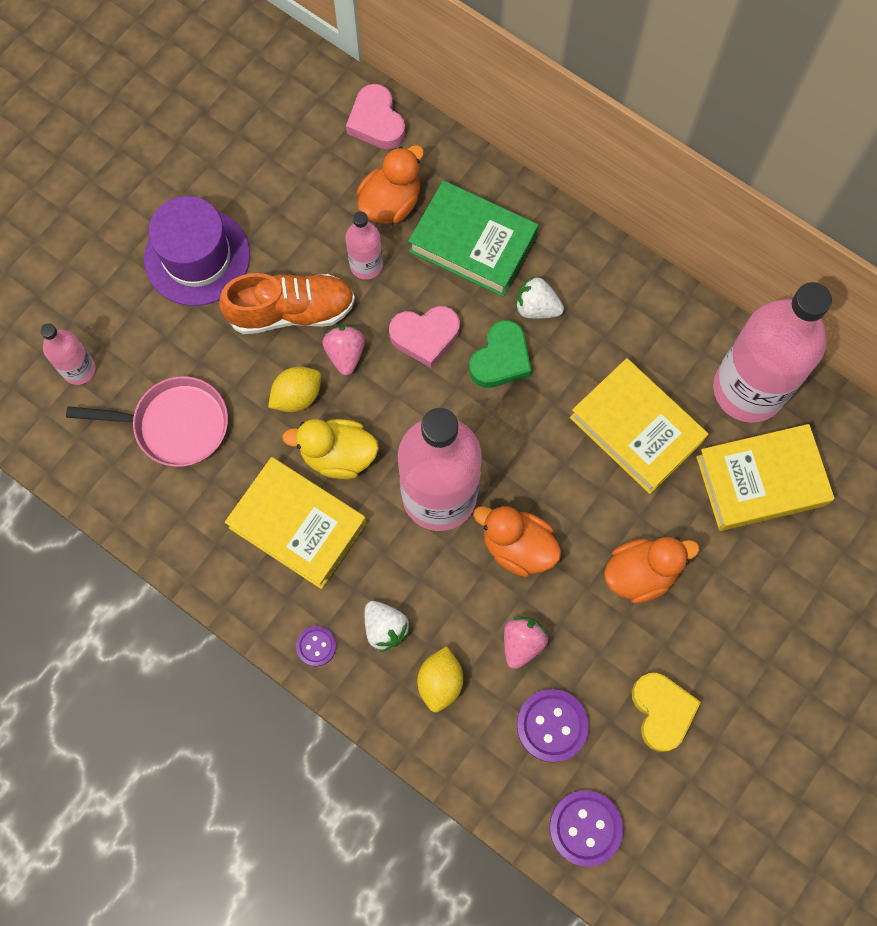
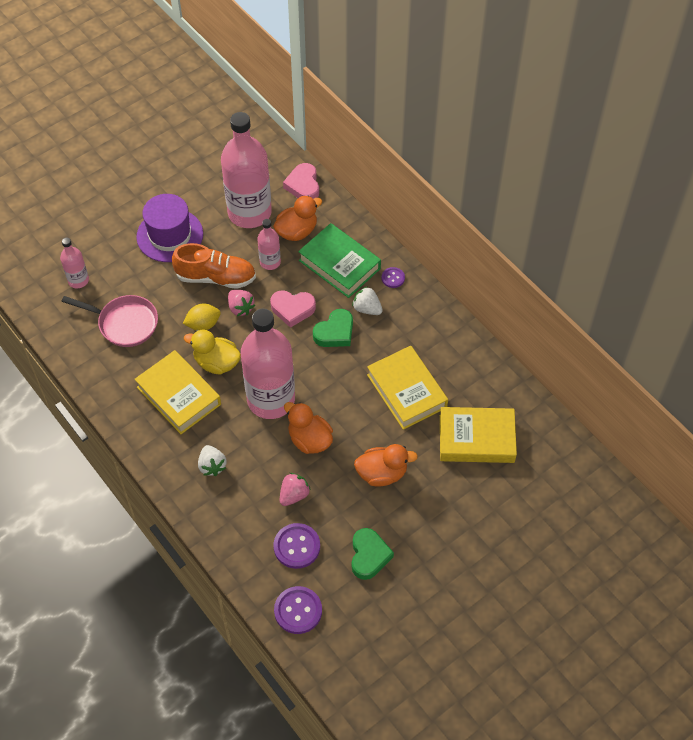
camera: 15 degrees right, 15 degrees down
(316, 646) = (166, 465): purple button -> purple button (393, 278)
(345, 354) = (240, 308): pink strawberry -> pink strawberry turned 135 degrees clockwise
(440, 682) = (235, 504): yellow lemon -> none
(662, 711) = (369, 556): yellow heart -> green heart
(748, 389) = (485, 385): pink bottle -> pink bottle (249, 212)

